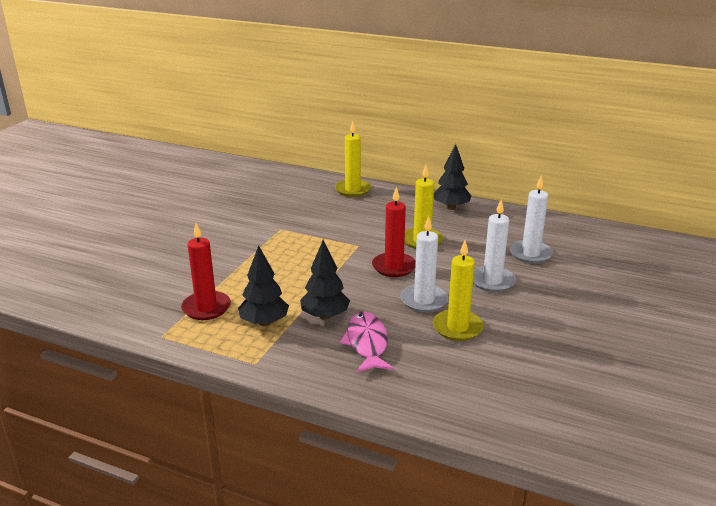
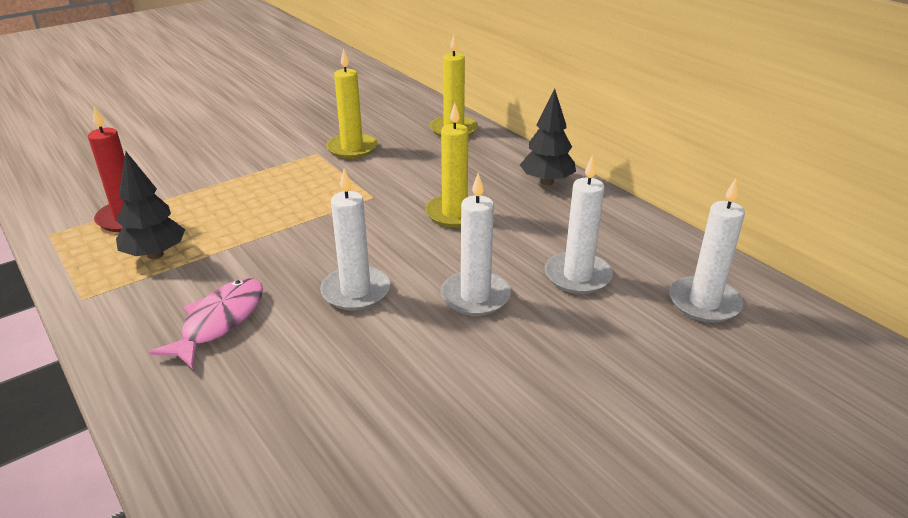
camera: 30 degrees right, 5 degrees up
(325, 316) = (223, 270): black tree -> none
(394, 267) = (377, 236): red candle -> none
(457, 327) = (348, 344): yellow candle -> yellow candle (352, 148)
(603, 247) = (704, 303): none -> white candle

